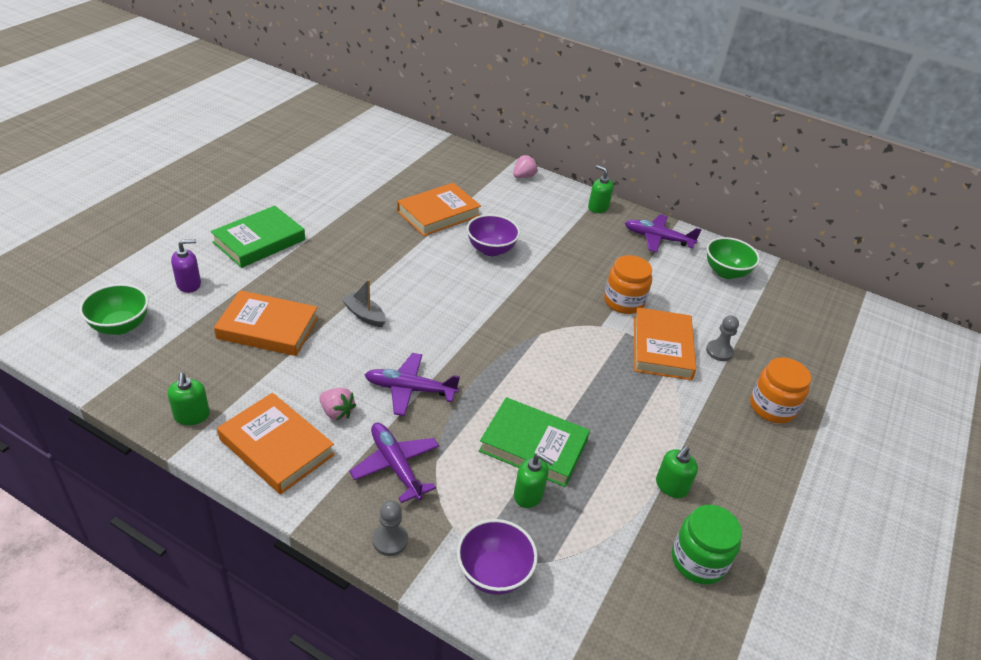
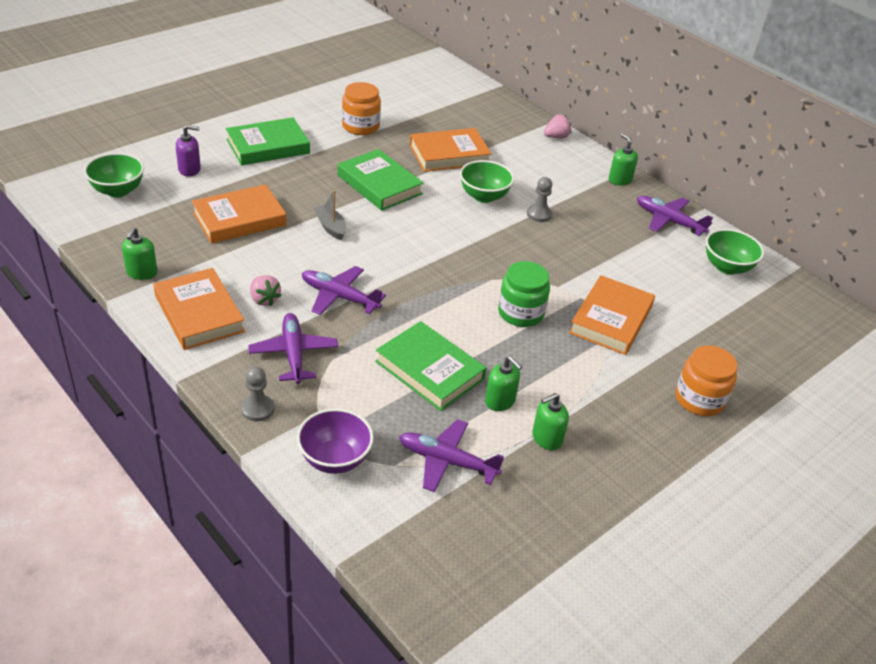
camera: 20 degrees right, 0 degrees up
(268, 328) = (239, 219): orange book -> orange book turned 60 degrees counterclockwise
(389, 259) = (379, 184): none -> green book
(491, 249) = (484, 196): purple bowl -> green bowl
(528, 495) = (402, 408): green soap dispenser -> green soap dispenser (500, 401)
(598, 540) = (447, 461): none -> purple plane
(624, 301) = (595, 270): orange jar -> orange jar (360, 126)
(698, 560) = (536, 505): green jar -> green jar (520, 313)
(719, 351) = (672, 337): grey pawn -> grey pawn (539, 214)

